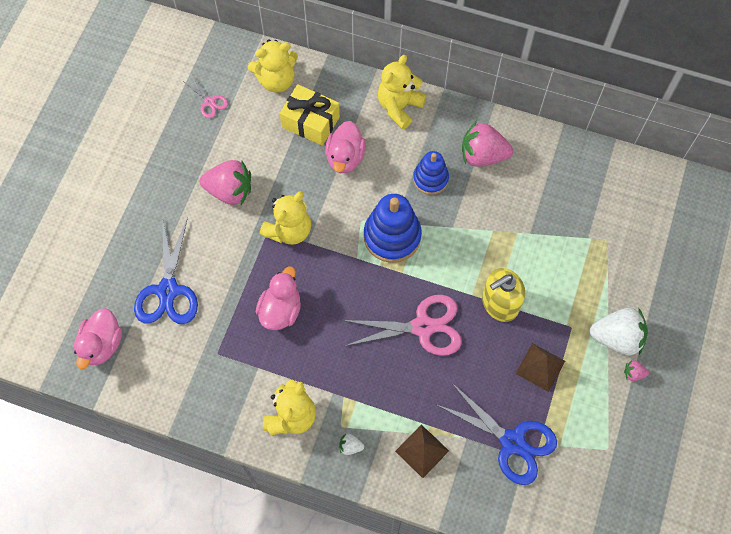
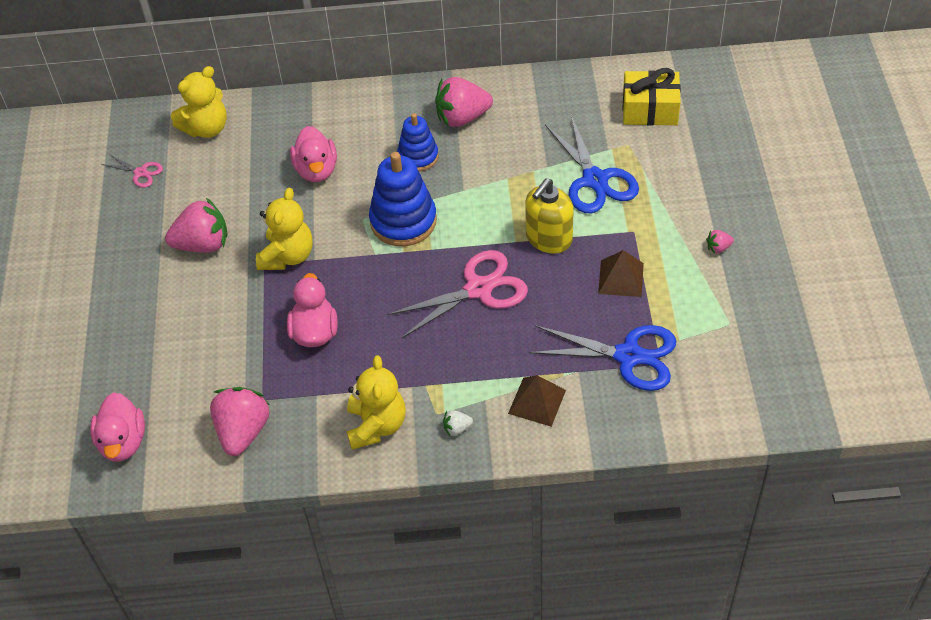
camera: 20 degrees left, 15 degrees down
(168, 290) = (176, 361): blue scissors -> blue scissors (595, 180)
(191, 375) = (243, 431): none -> pink strawberry
(310, 122) = (262, 152): yellow gift -> yellow gift (650, 110)
(399, 107) = (352, 106): yellow teddy bear -> none
(616, 338) = (684, 223): white strawberry -> none

